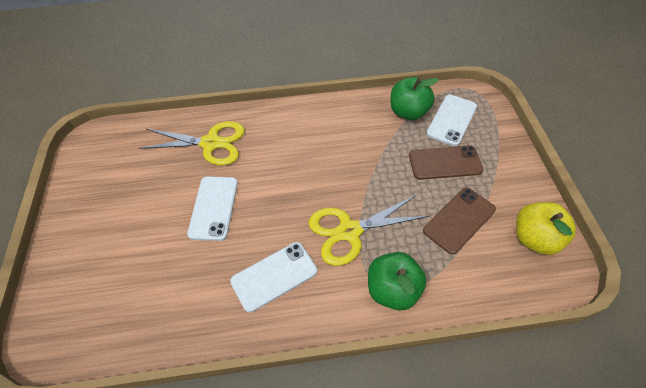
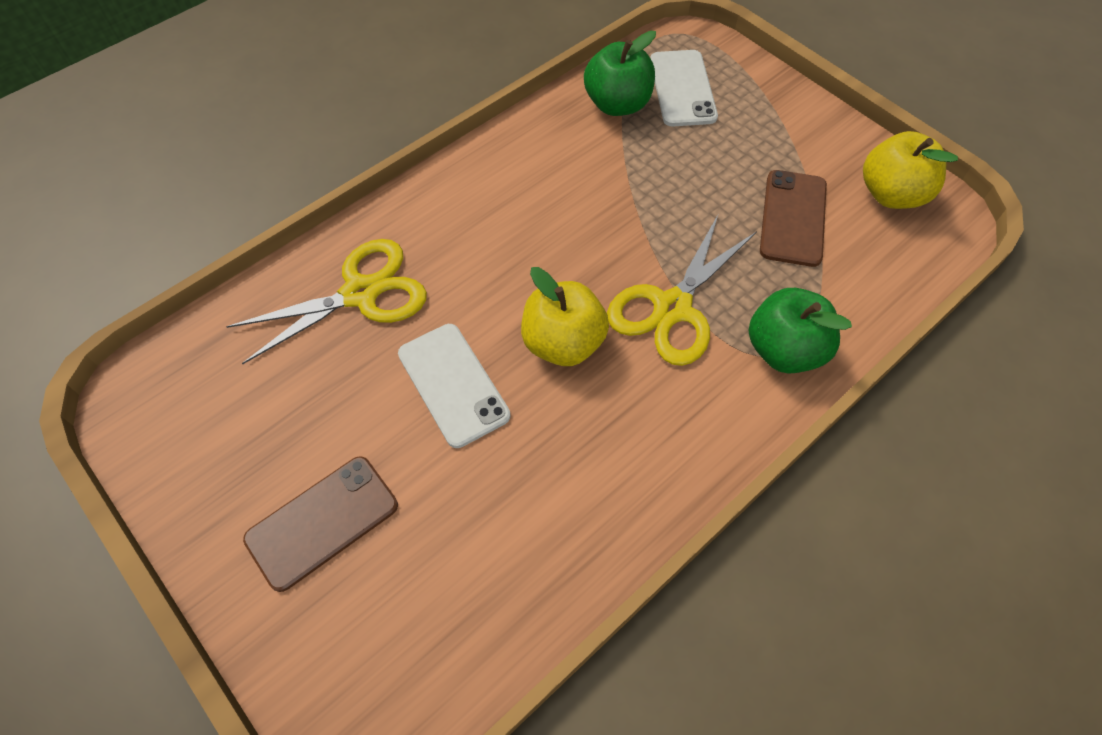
camera: 35 degrees left, 5 degrees up
(274, 276) = (624, 424): white phone -> none
(280, 217) = (563, 343): none -> yellow apple
(445, 163) = (719, 152): brown phone -> brown phone (322, 522)

